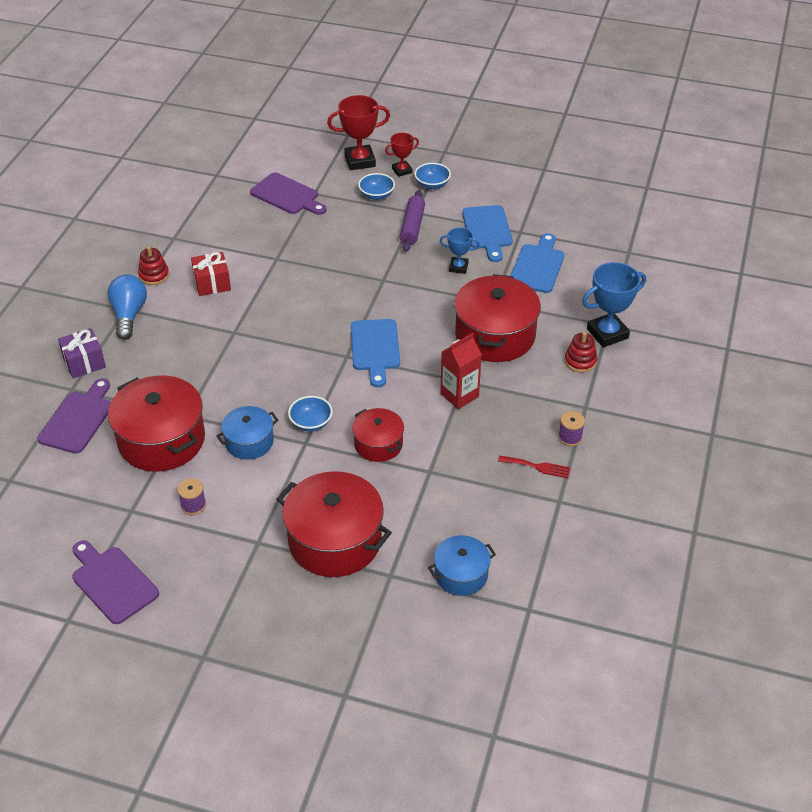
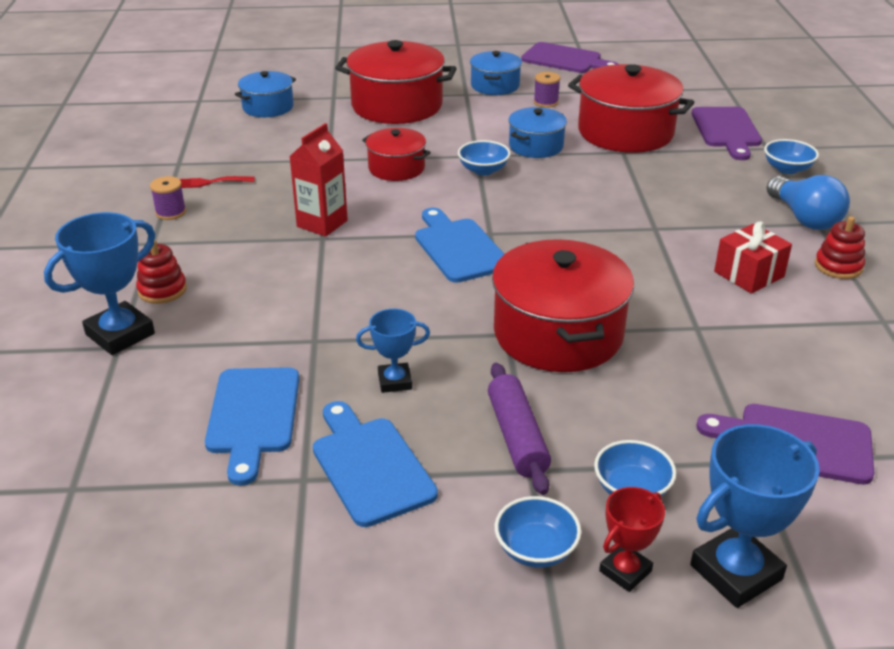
camera: 160 degrees right, 10 degrees down
(84, 362) = (787, 169): purple gift -> blue bowl
(220, 550) = (495, 85): none -> blue pot
(360, 161) = (736, 572): red trophy -> blue trophy
(495, 335) = (297, 296): red pot -> red pot (558, 334)

